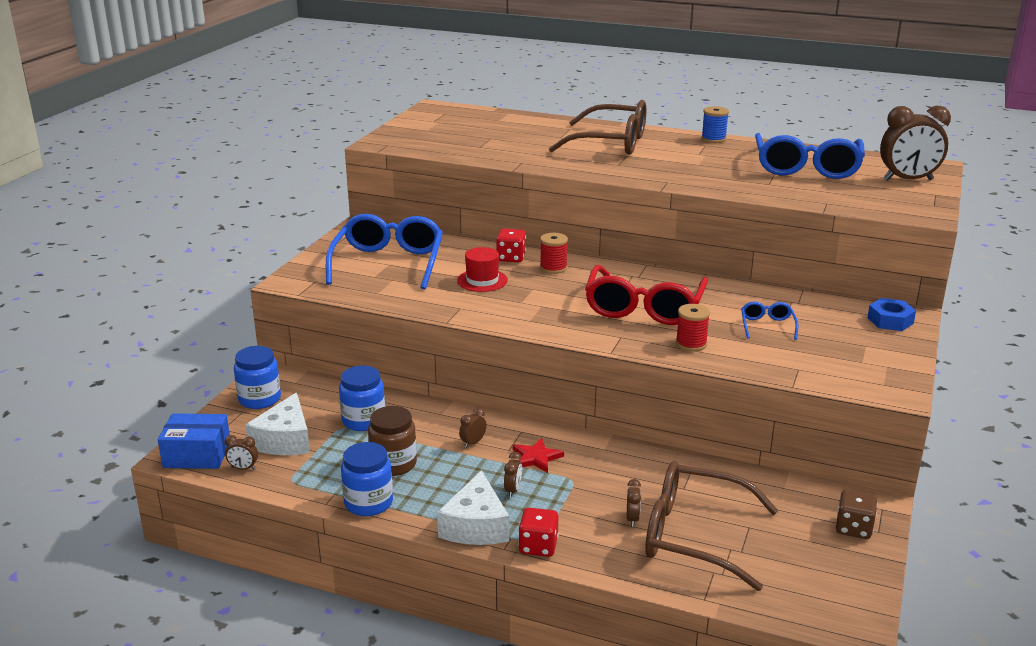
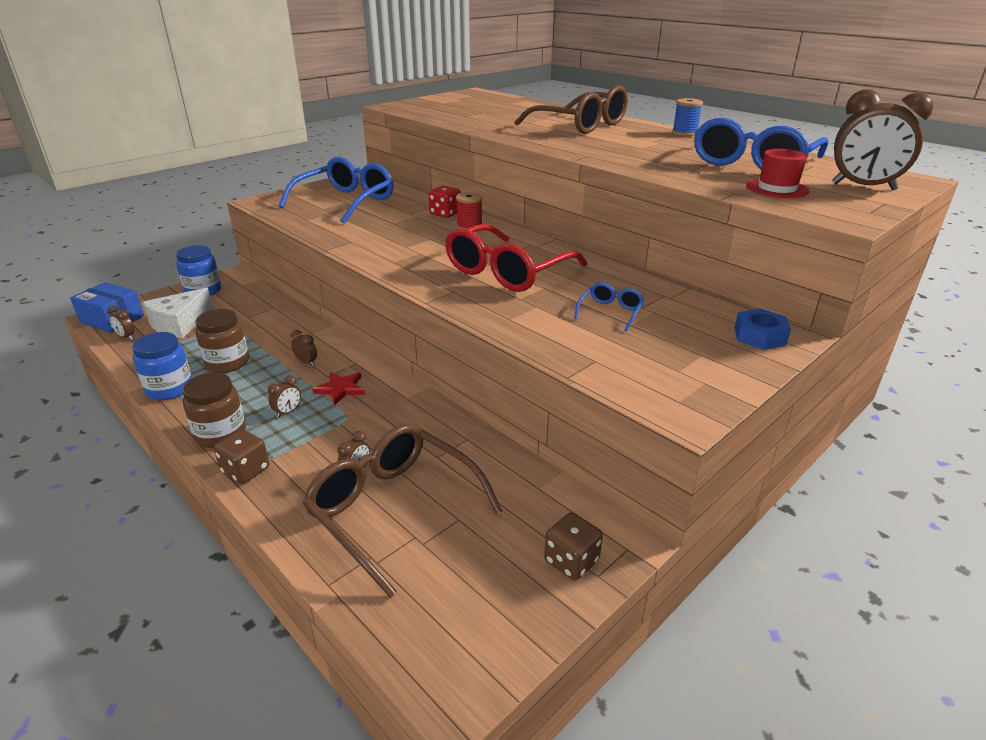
camera: 25 degrees right, 5 degrees up
(363, 420) = (250, 323): blue jar -> none
(473, 443) = (306, 362): brown clock -> brown clock turned 60 degrees clockwise
(476, 526) = (221, 434): white cheese -> brown jar
(482, 280) = (398, 225): red hat -> red hat (777, 188)
(538, 546) = (246, 470): red dice -> brown dice
(691, 344) = (511, 311): red spool -> none

